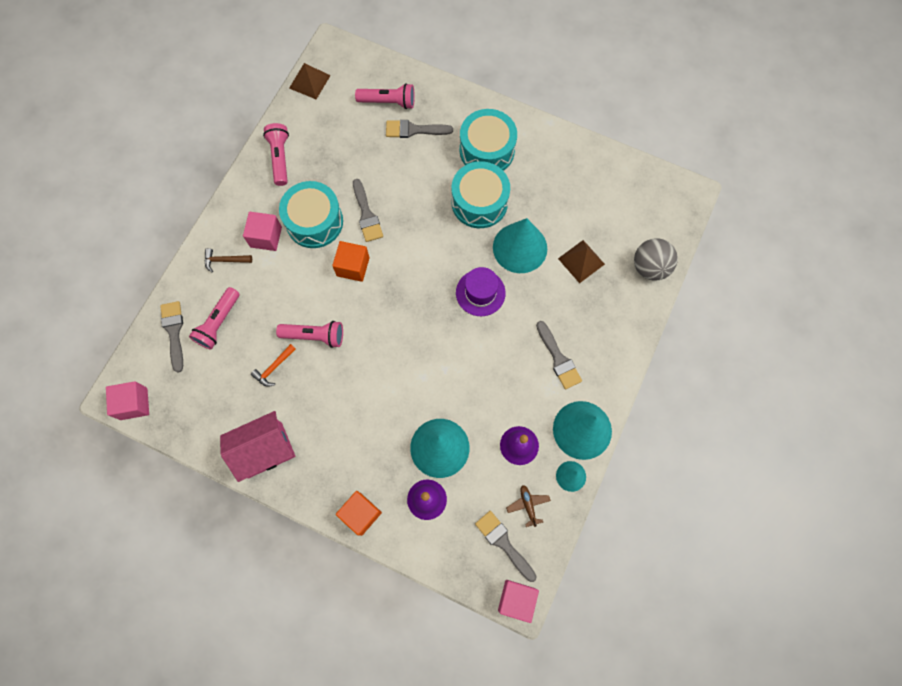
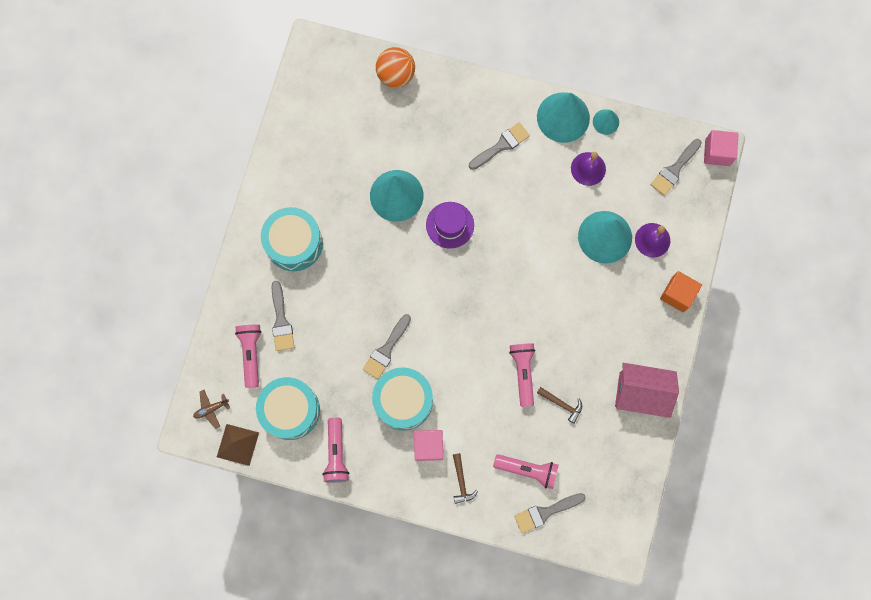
camera: 100 degrees left, 5 degrees up
(134, 403) = (624, 530): pink cube -> none
(265, 450) = (640, 393): pink house -> pink house turned 45 degrees counterclockwise
(274, 367) = (561, 404): orange hammer -> brown hammer
(280, 158) = (336, 454): pink flashlight -> pink flashlight turned 75 degrees counterclockwise
(353, 266) = (445, 351): orange cube -> none
(366, 214) = (386, 349): grey brush -> grey brush turned 150 degrees clockwise
(479, 202) = (354, 241): turquoise drum -> turquoise drum (290, 410)
(528, 505) = (638, 154): brown plane -> brown plane (211, 409)
(581, 261) = (400, 137): brown pyramid -> none
(649, 267) = (396, 75): grey ball -> orange ball

